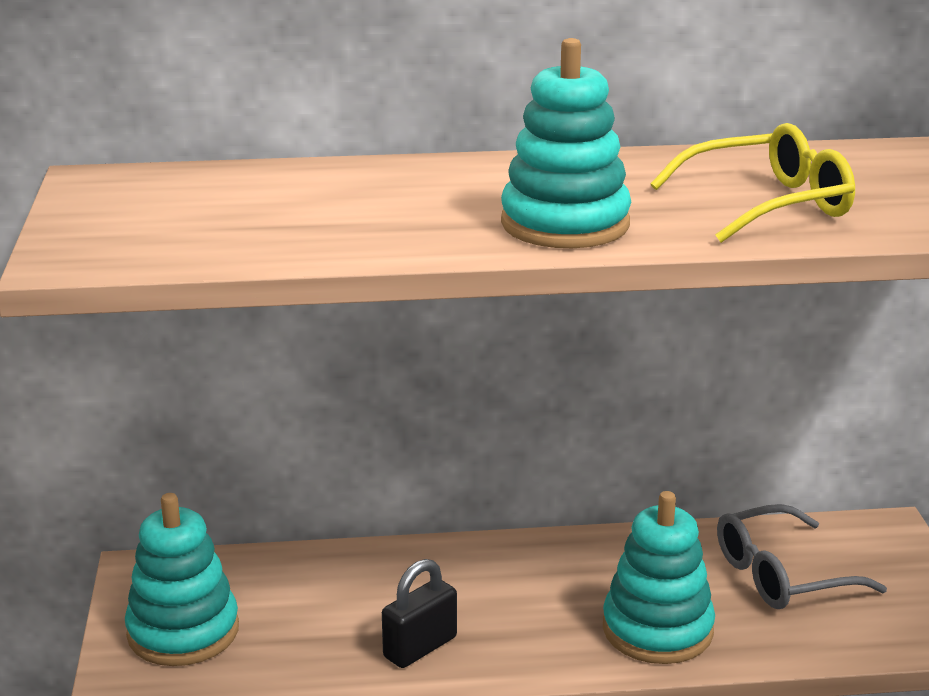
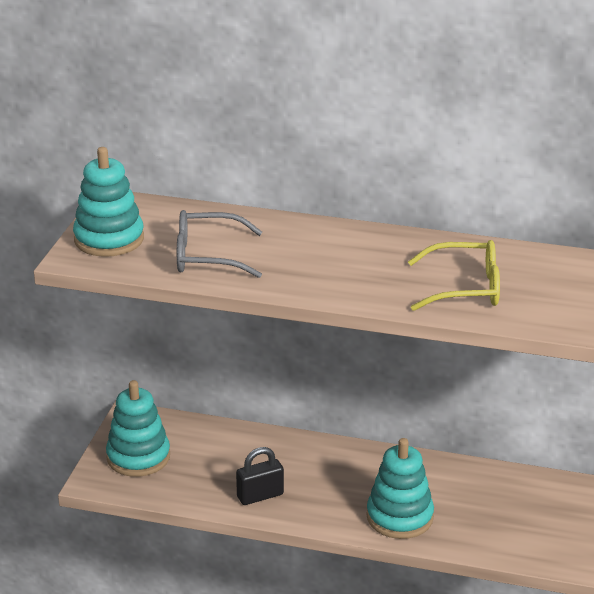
camera: 20 degrees right, 5 degrees up
(565, 224) = (340, 281): turquoise stacking toy -> turquoise stacking toy (109, 239)
(781, 575) = (496, 502): grey glasses -> grey glasses (207, 256)

